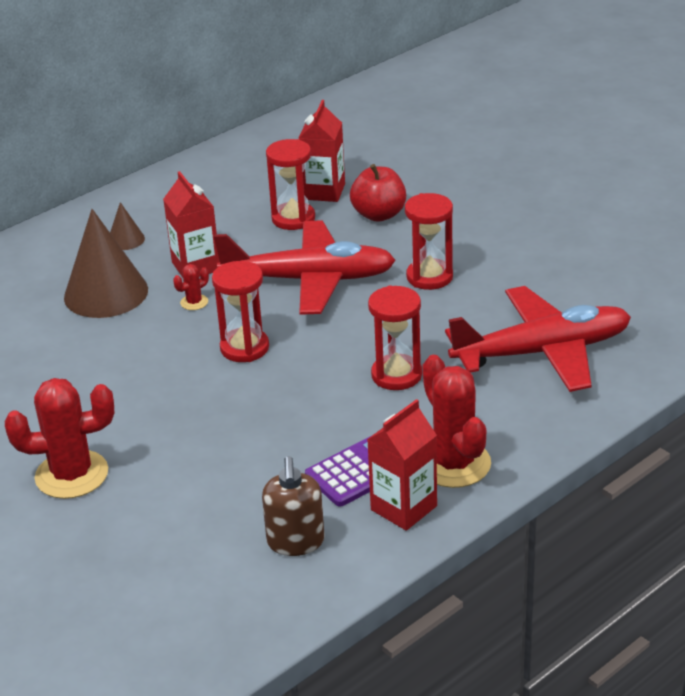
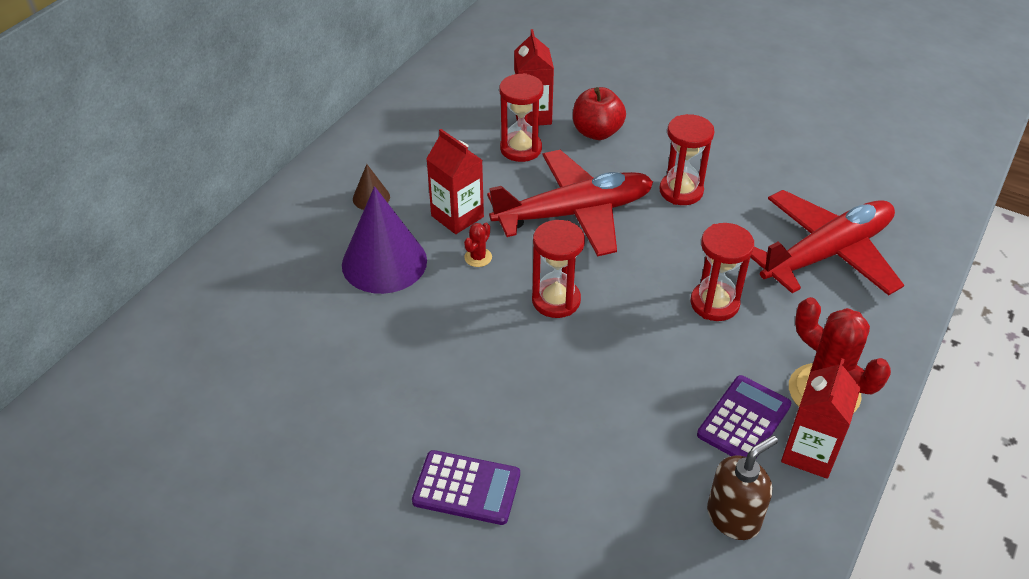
camera: 20 degrees left, 10 degrees up
(72, 475) = (466, 488): red cactus -> purple calculator
(106, 293) = (384, 262): brown cone -> purple cone
(295, 542) = (733, 517): brown soap dispenser -> brown soap dispenser turned 105 degrees counterclockwise

